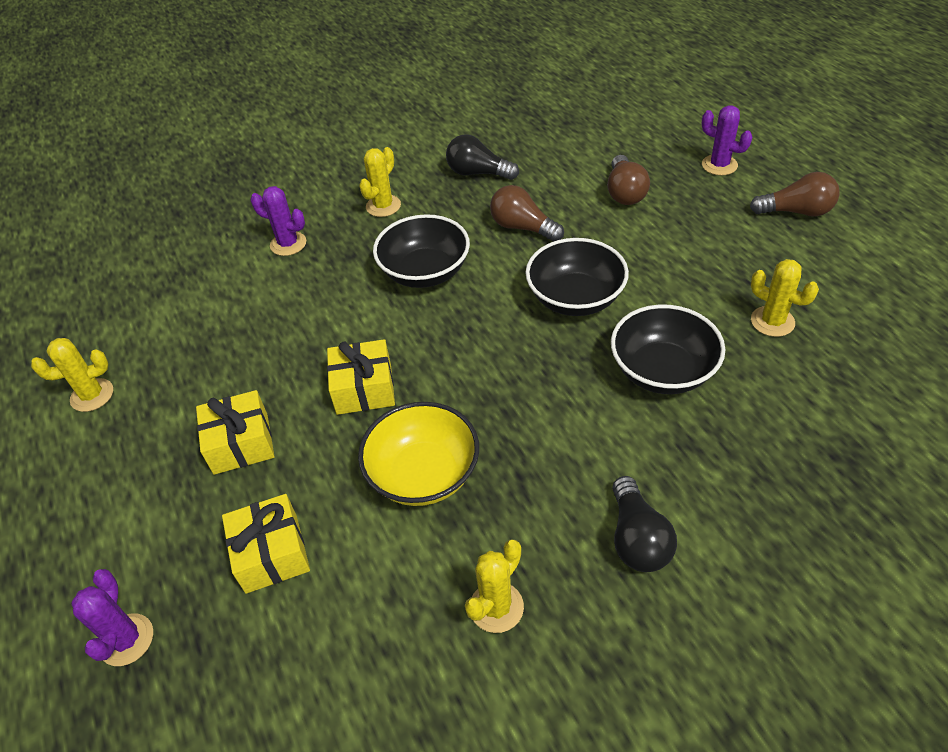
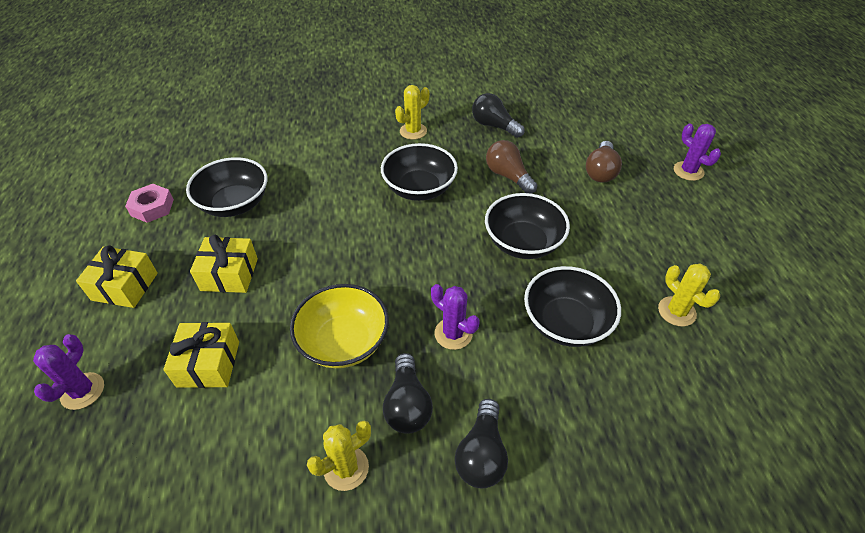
camera: 15 degrees right, 0 degrees up
(92, 395) = (152, 207): yellow cactus -> pink nut
(201, 358) = (235, 204): none -> black bowl
(288, 244) = (333, 140): purple cactus -> purple cactus (453, 334)
(364, 389) = (333, 262): yellow gift -> yellow gift (125, 286)
(531, 516) = (407, 404): none -> black light bulb
(796, 211) = (737, 226): brown light bulb -> none

